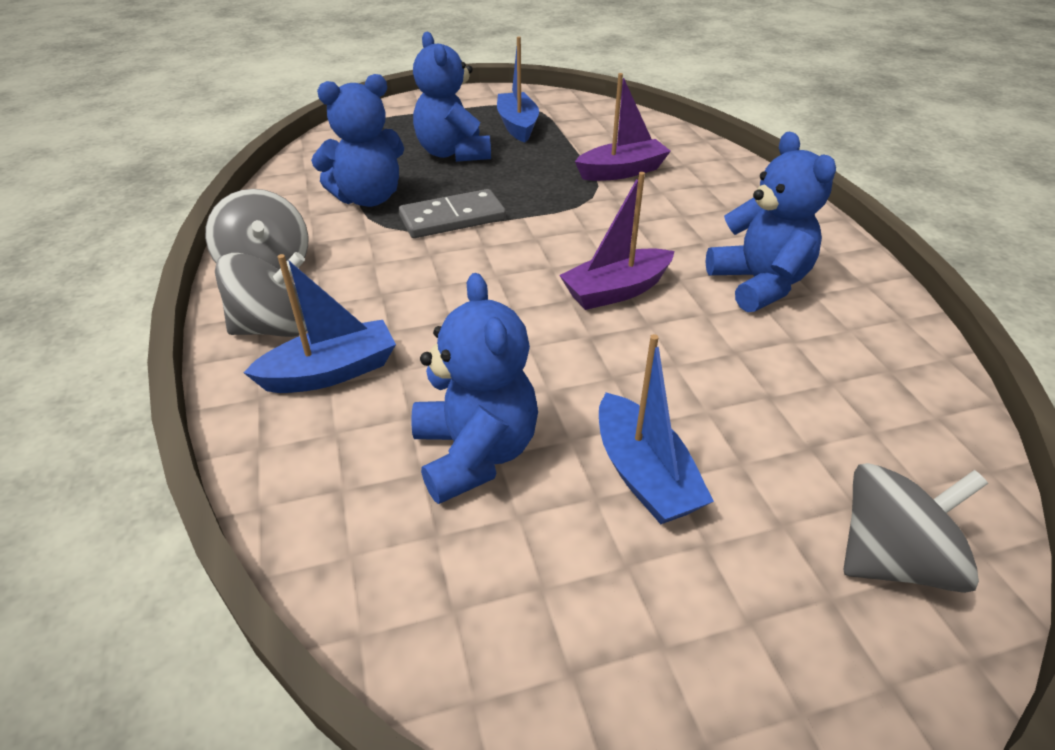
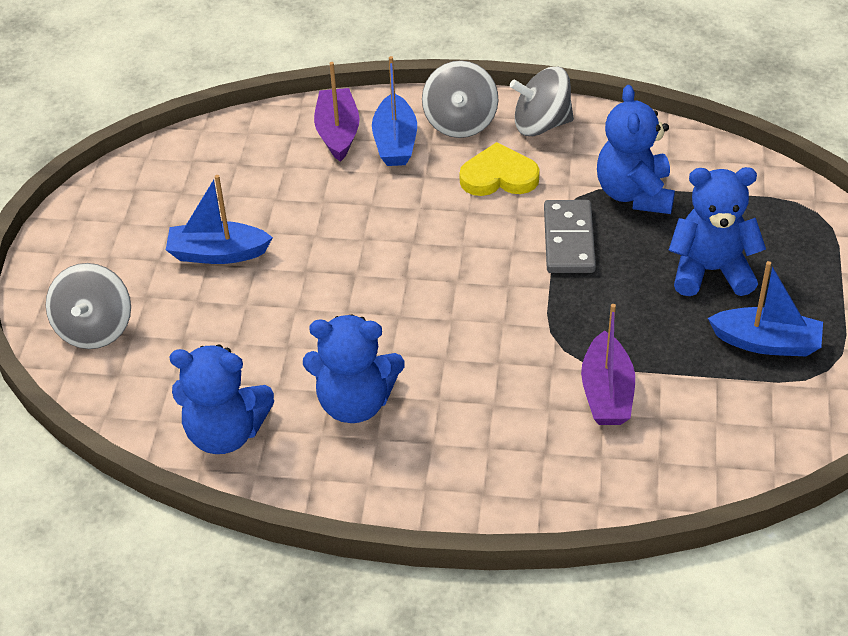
camera: 115 degrees right, 5 degrees up
(372, 277) = (499, 176): none -> yellow heart
(475, 453) = (282, 189): blue teddy bear -> blue teddy bear (225, 433)
(616, 291) = (399, 308): purple boat -> purple boat (338, 133)

